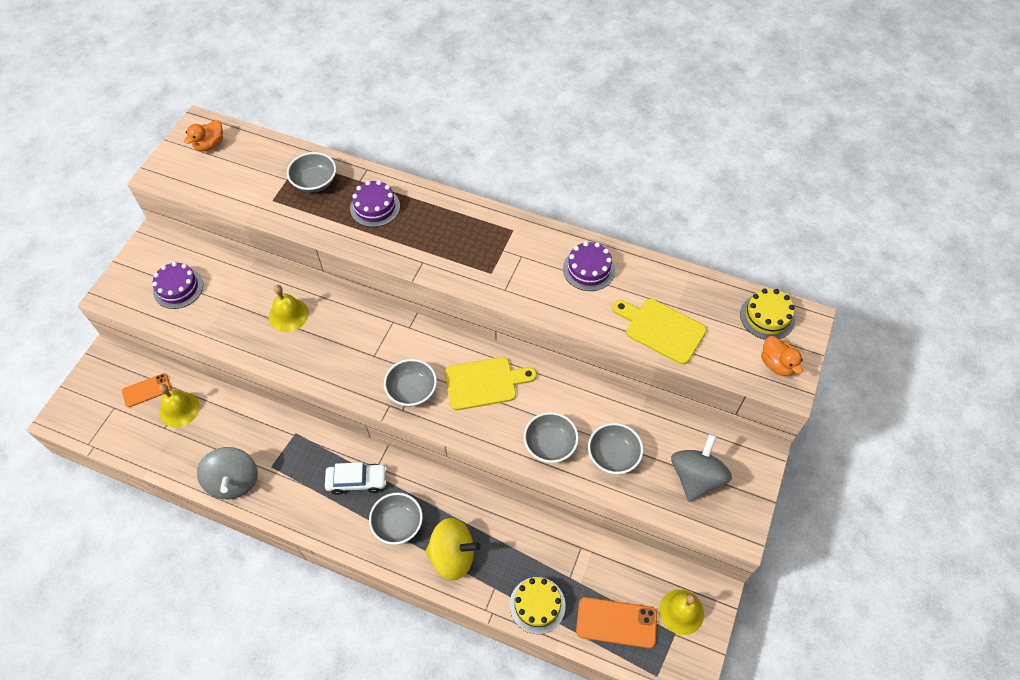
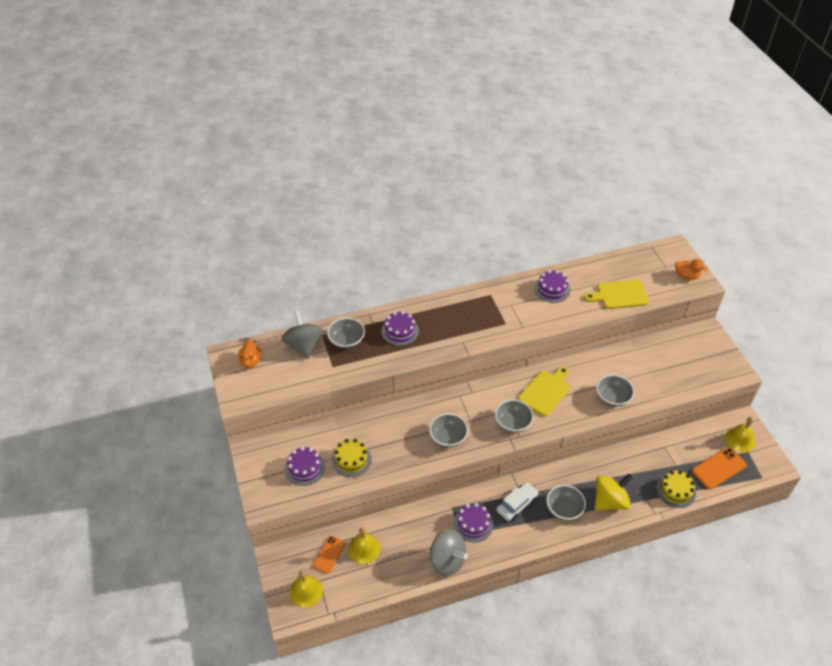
camera: 40 degrees left, 10 degrees down
(288, 315) = (394, 434): yellow bell -> yellow bell (306, 591)
(296, 466) = (473, 524): none -> purple cake
(613, 455) = (647, 380): grey bowl -> grey bowl (448, 437)
(696, 477) = (694, 362): grey spinning top -> grey spinning top (303, 345)
(767, 317) = (658, 257): yellow cake -> yellow cake (351, 459)

